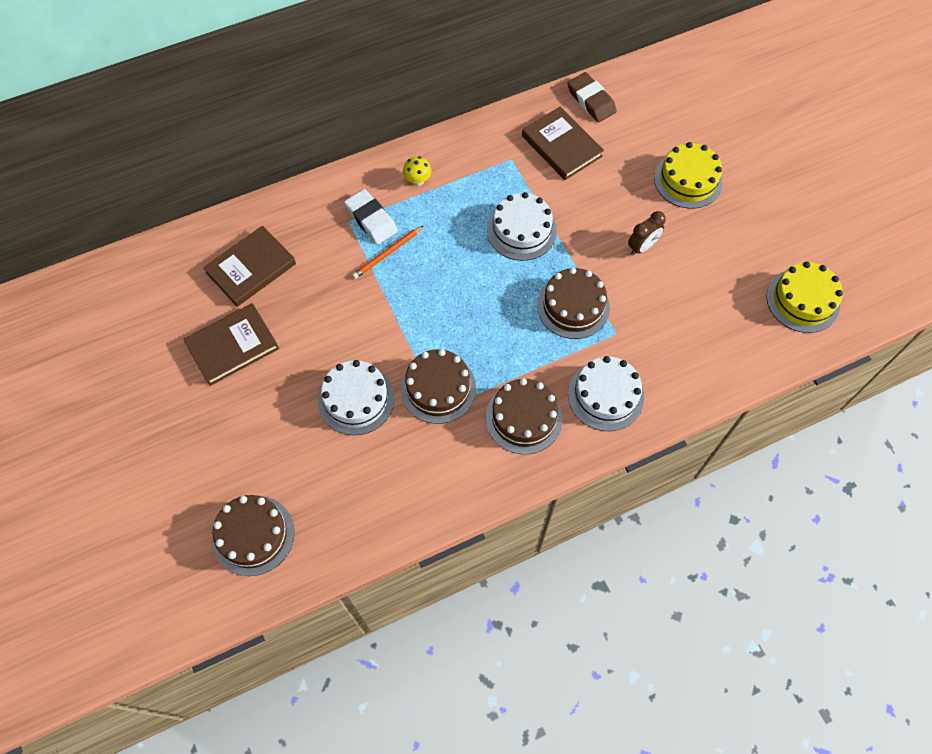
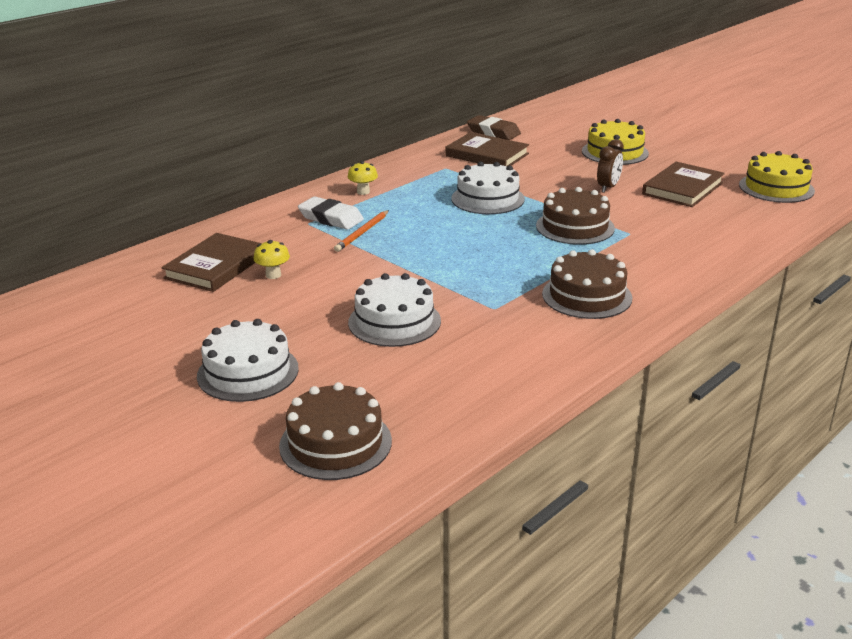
camera: 20 degrees left, 35 degrees down
(232, 346) = (223, 317): brown book -> brown book (682, 188)
(291, 297) = (273, 275): none -> yellow mushroom
(438, 388) = (480, 297): brown cake -> none
(605, 395) = (655, 267): white cake -> white cake (248, 372)

